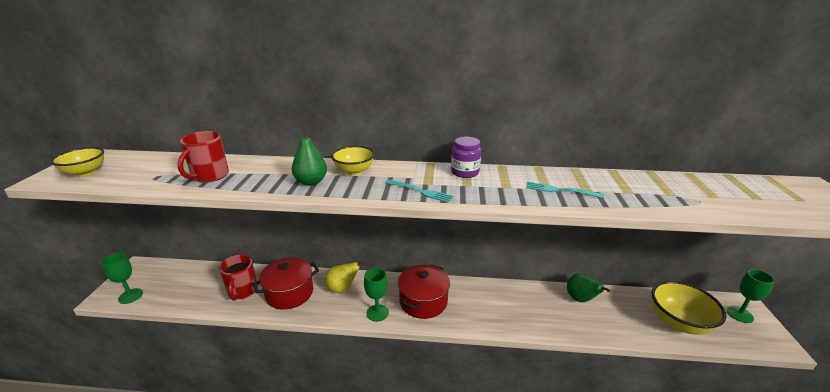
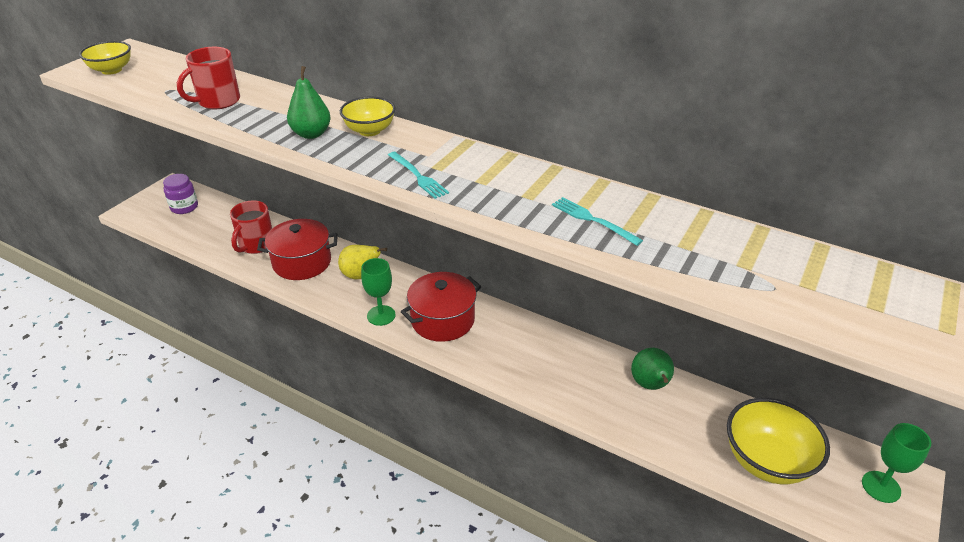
camera: 25 degrees right, 10 degrees up
(130, 296) = (151, 217): green goblet -> none
(465, 172) = (498, 164): purple jar -> purple jar (184, 207)

